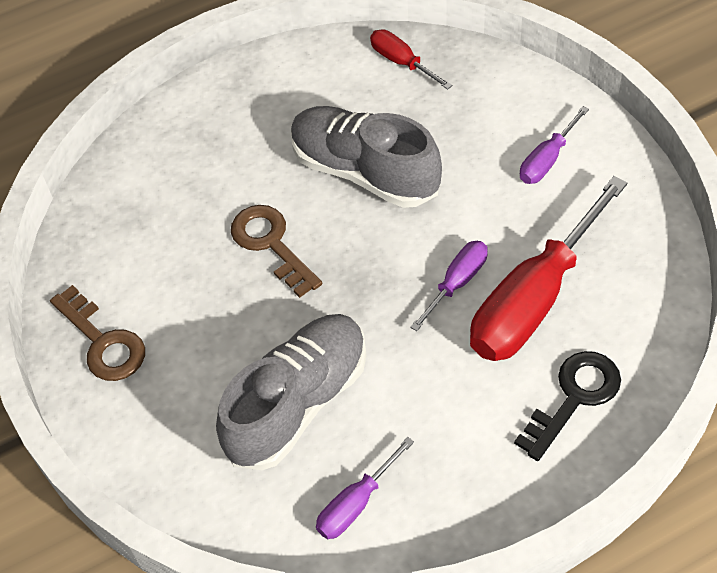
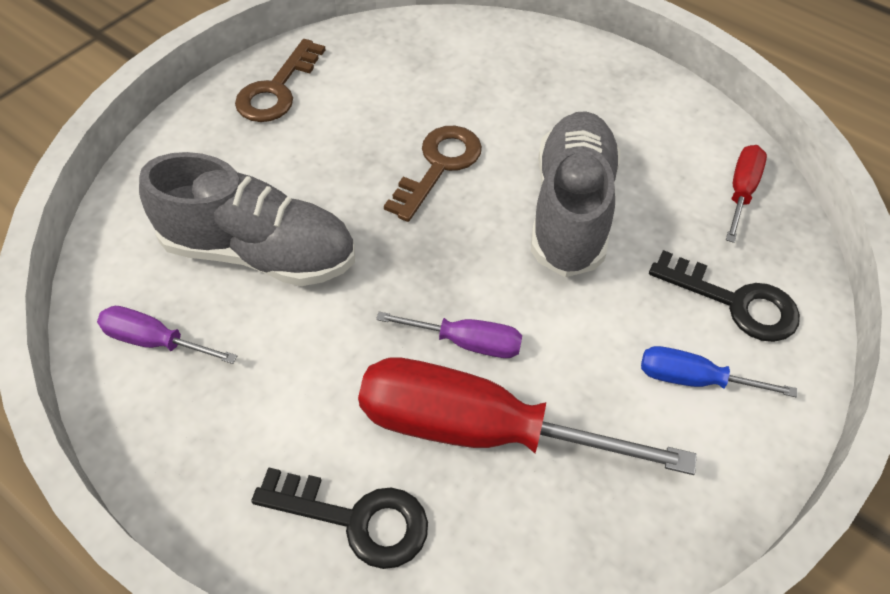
camera: 60 degrees right, 0 degrees up
(496, 110) = (735, 302): none -> black key
(547, 160) = (694, 379): purple screwdriver -> blue screwdriver

